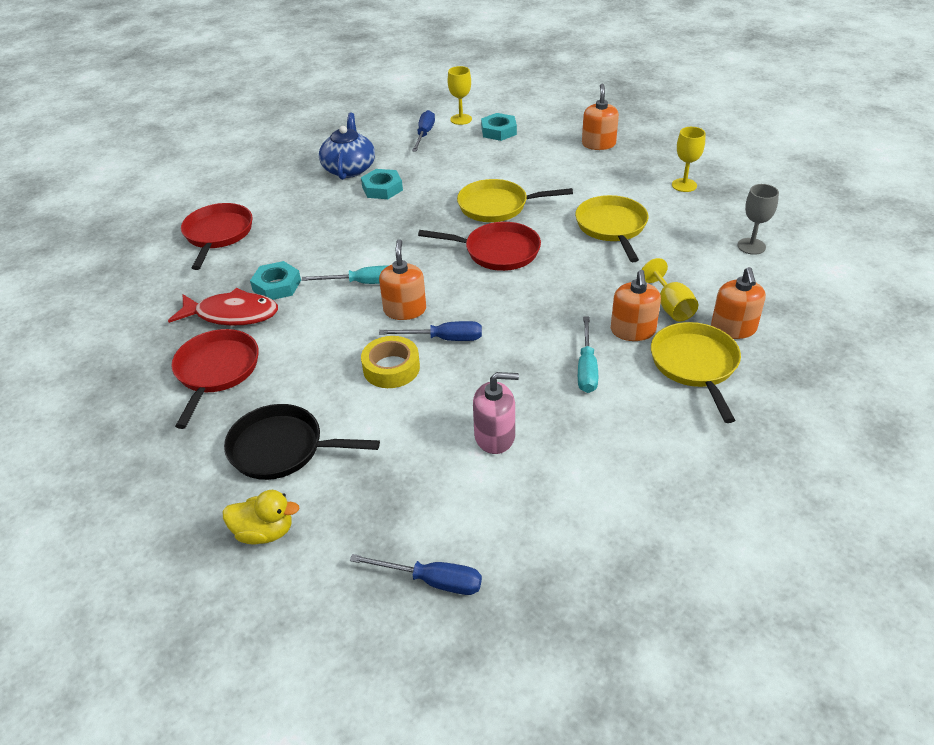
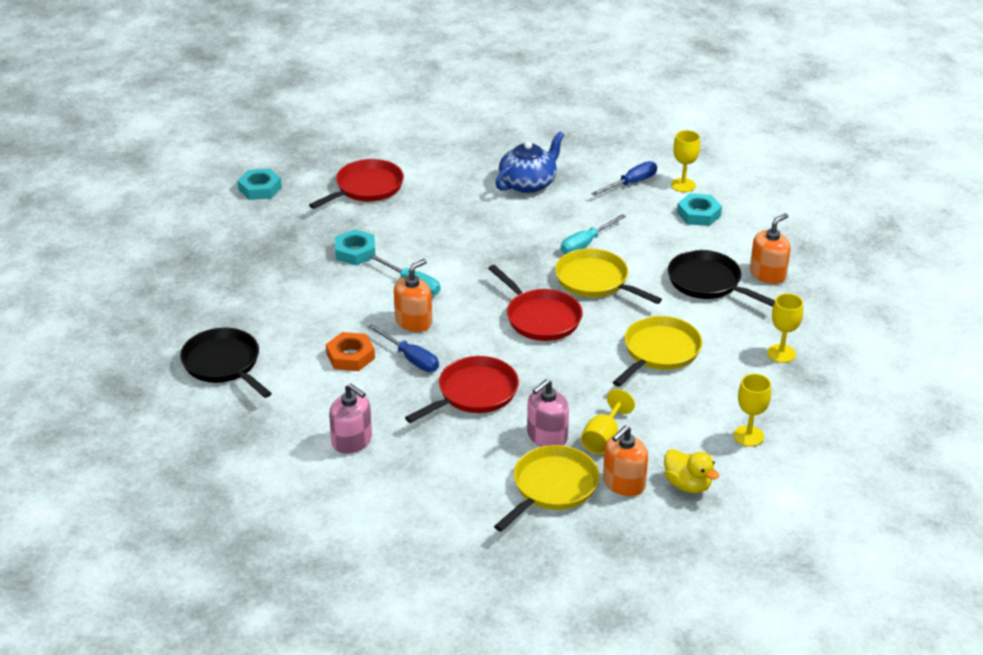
camera: 40 degrees right, 5 degrees down
(216, 371) = (247, 290): red pan -> red pan (474, 393)
(232, 314) = (302, 256): red fish -> none
(264, 532) = (157, 405): yellow duck -> yellow duck (687, 485)
(382, 188) = (529, 215): turquoise nut -> turquoise nut (260, 188)
(391, 368) = (350, 356): yellow tape -> orange nut
(432, 581) = (206, 493): blue screwdriver -> none
(571, 168) = (708, 282): none -> black pan
(586, 368) = (474, 439): turquoise screwdriver -> turquoise screwdriver (586, 243)
(633, 331) = (547, 436): orange soap dispenser -> pink soap dispenser
(751, 246) = (748, 436): grey goblet -> yellow goblet

